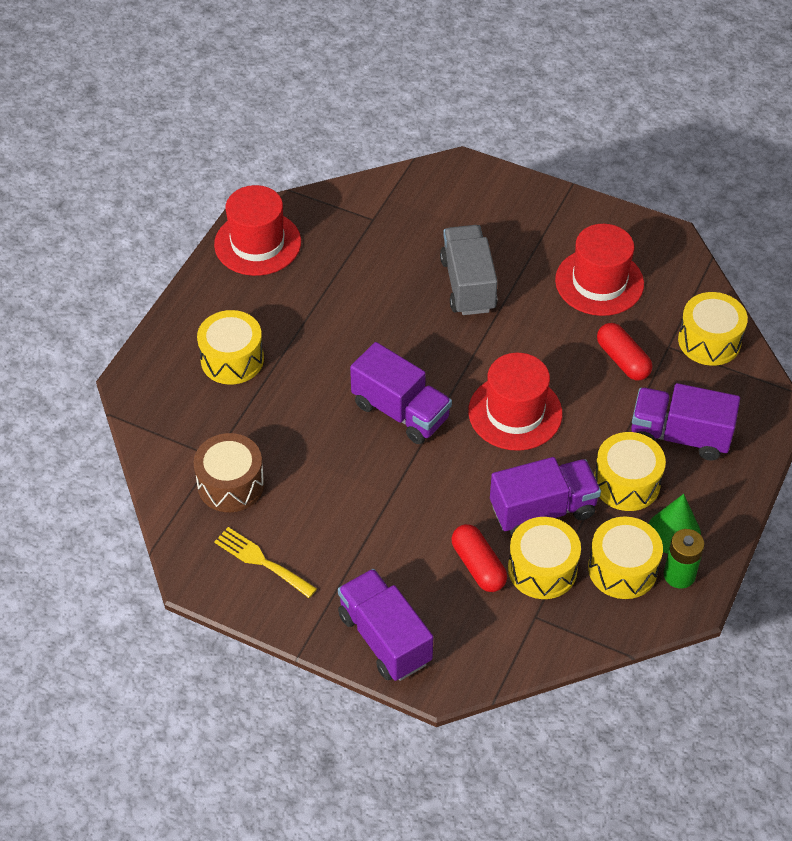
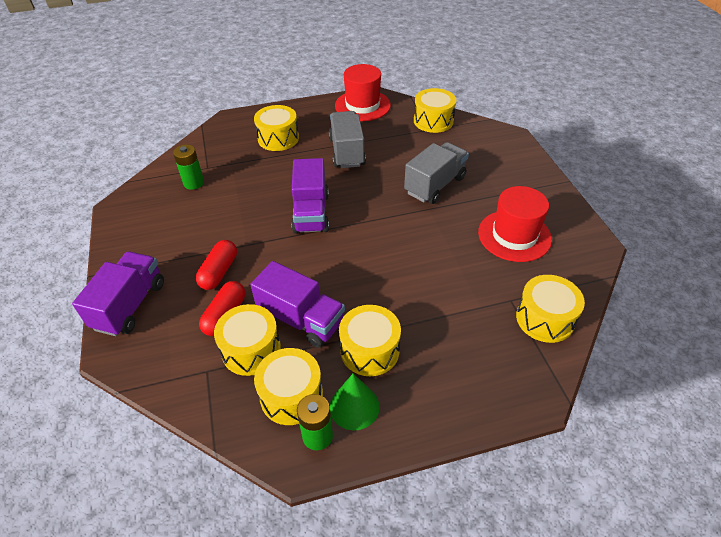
camera: 50 degrees right, 5 degrees down
(231, 484) = (193, 183): brown drum -> green battery
(261, 561) = (149, 223): yellow fork -> none
(331, 316) = (347, 152): none -> grey truck
(361, 206) = (433, 121): none -> yellow drum
(515, 412) = (365, 259): red hat -> none
(622, 360) = (469, 284): red capsule -> red capsule (219, 272)
(679, 436) = (443, 354): purple truck -> none

